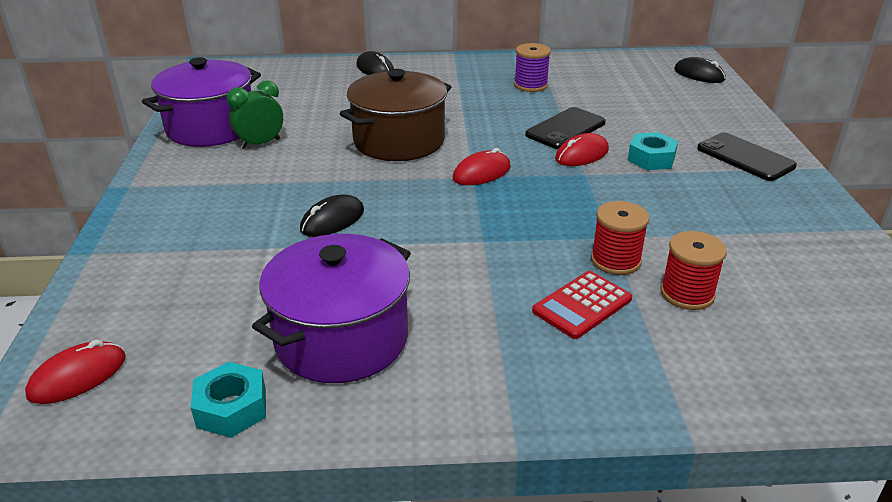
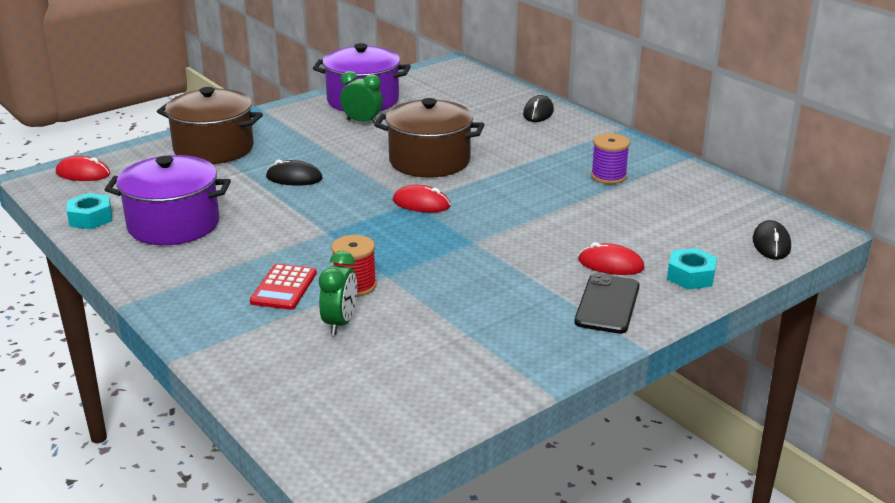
camera: 55 degrees right, 5 degrees down
(176, 248) = (213, 148): none -> brown pot
(565, 129) = (544, 213): black phone -> none
(582, 154) = (506, 232): red mouse -> red mouse (610, 264)
(582, 305) = (284, 288): red calculator -> red calculator turned 90 degrees counterclockwise
(651, 159) = (540, 262): turquoise nut -> turquoise nut (690, 276)
(687, 293) = (340, 323): red spool -> green clock

